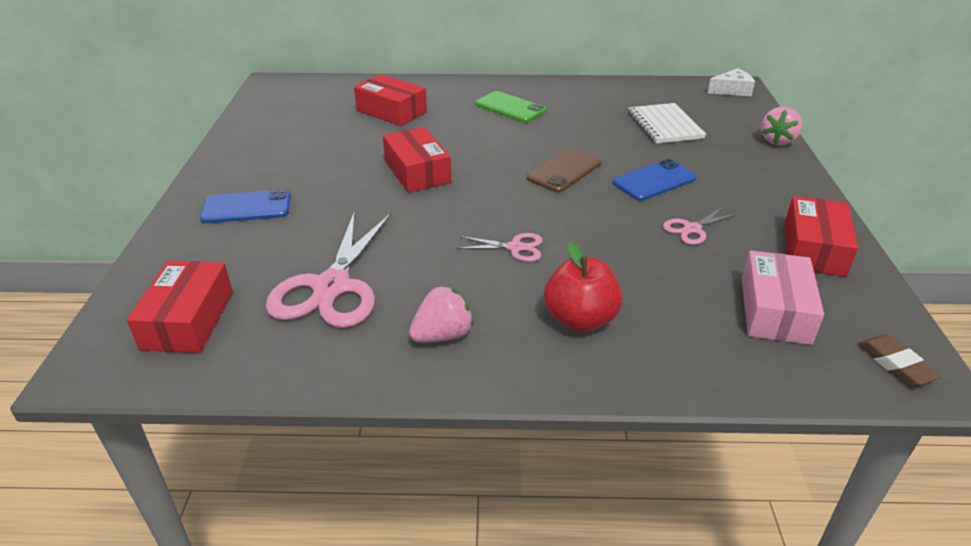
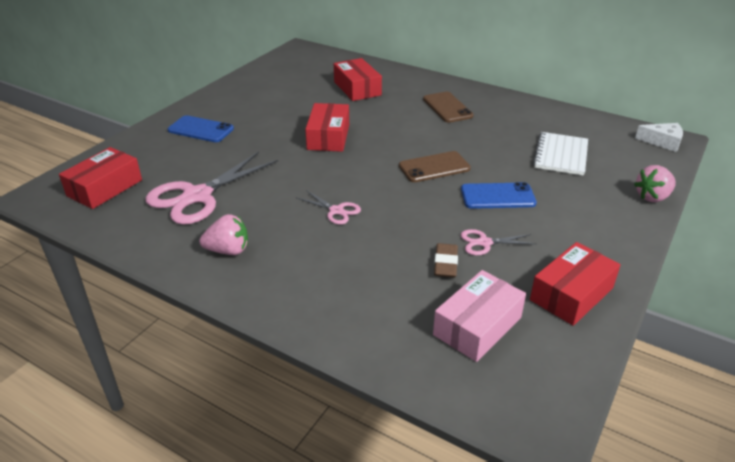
camera: 30 degrees right, 0 degrees up
(510, 107) = (447, 107): green phone -> brown phone
(580, 320) = (325, 275): red apple -> none
(895, 364) = (530, 405): brown eraser -> brown eraser (445, 263)

